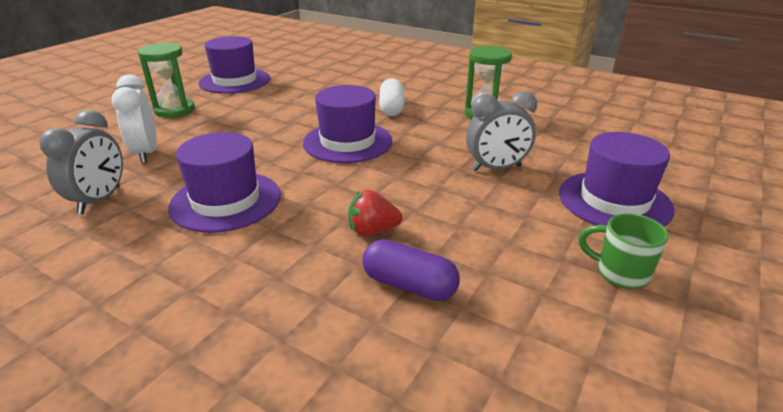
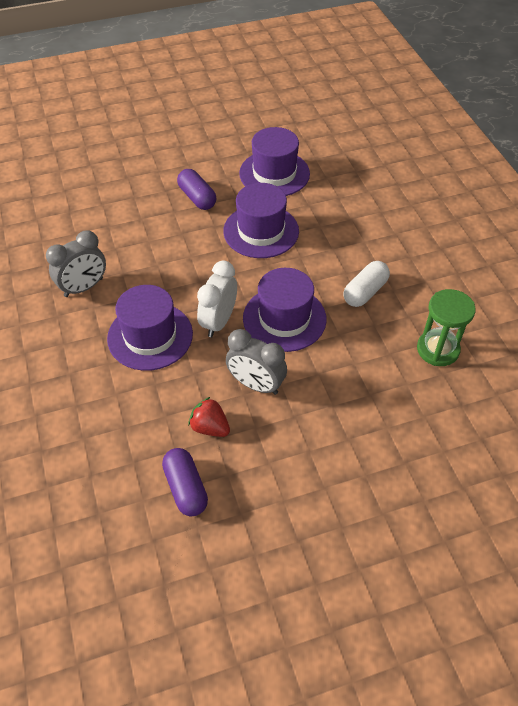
camera: 40 degrees right, 20 degrees up
(146, 153) = (141, 248): white clock -> white clock (218, 322)
(174, 110) = (197, 198): green hourglass -> purple capsule
(496, 168) = (363, 424): grey clock -> grey clock (256, 384)
(614, 201) = (410, 522): purple hat -> purple hat (261, 231)
(620, 273) = (321, 579): green mug -> none

